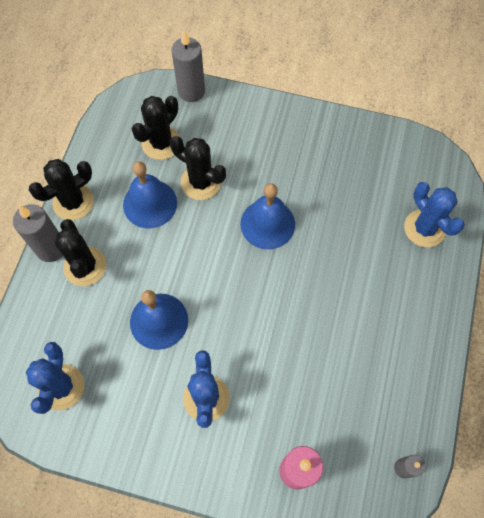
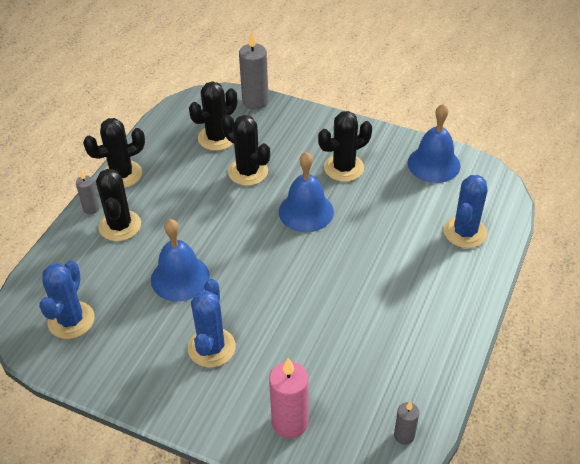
camera: 10 degrees right, 20 degrees down
(51, 248) = (91, 208): grey candle -> grey candle, size x0.56
(150, 203) = (194, 183): blue bell -> blue bell (434, 164)
(295, 165) = (344, 168): none -> black cactus
(424, 228) = (465, 232): blue cactus -> blue cactus turned 45 degrees clockwise

